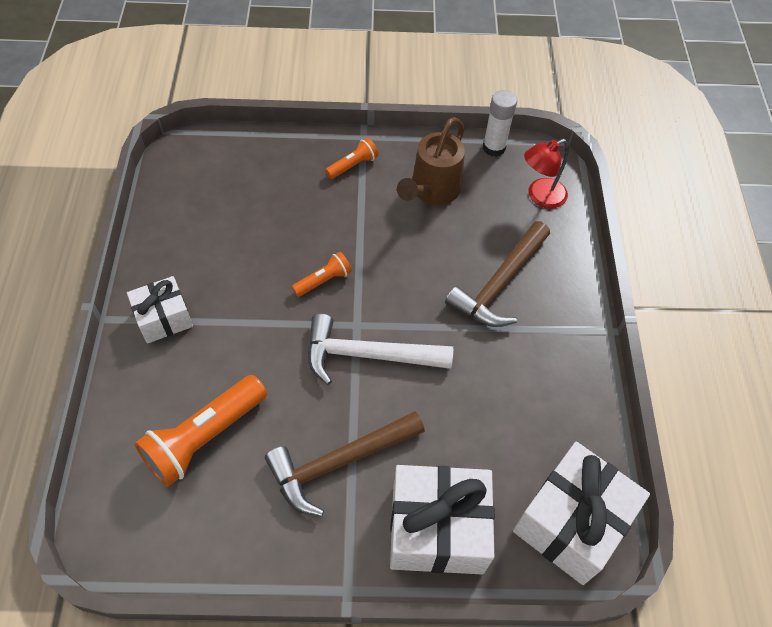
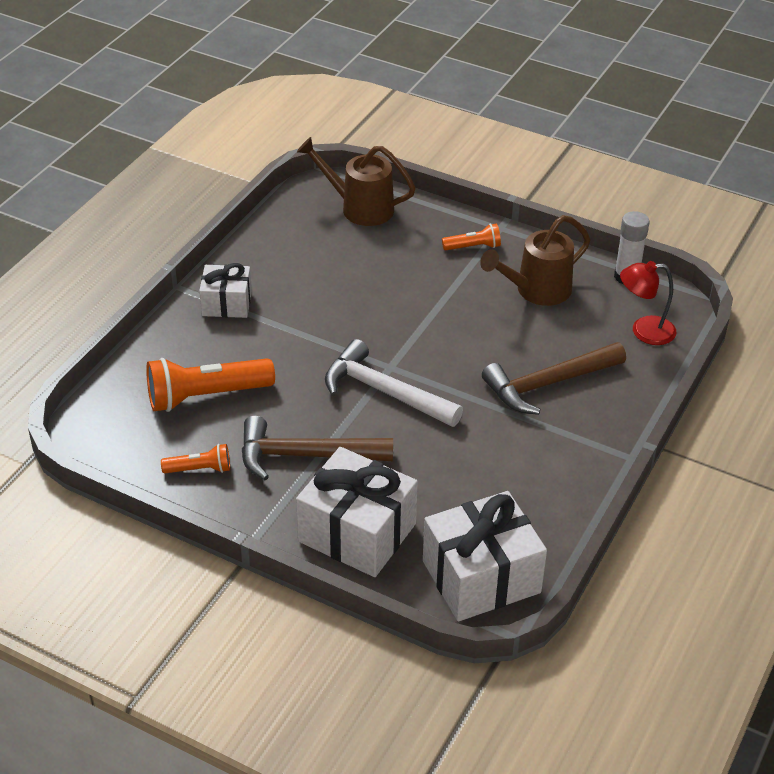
camera: 30 degrees right, 15 degrees down
(229, 161) = (359, 208): none -> brown watering can
(324, 280) = (383, 324): orange flashlight -> orange flashlight (200, 469)

